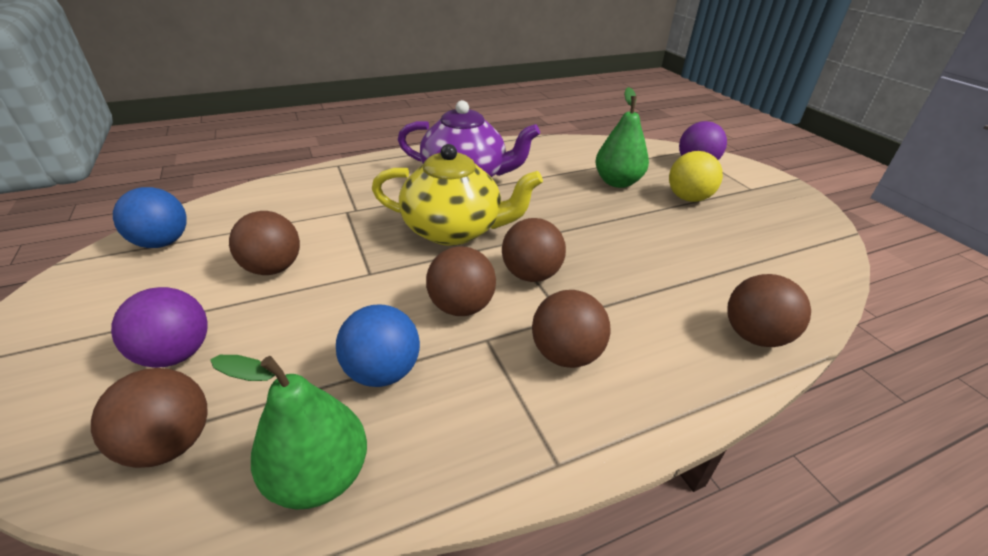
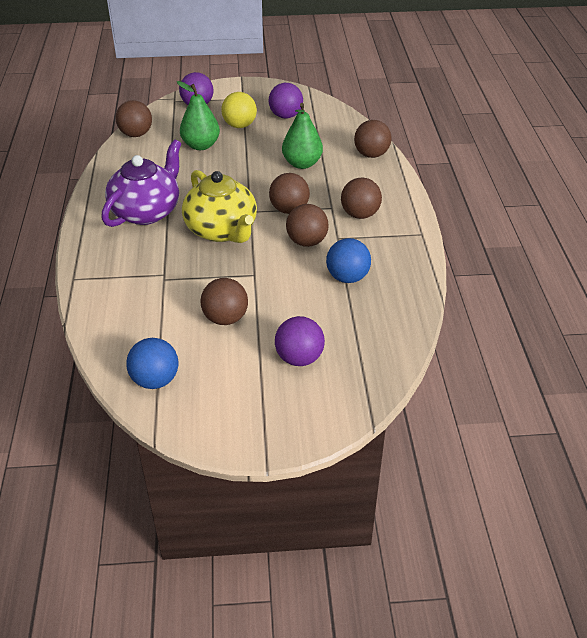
camera: 70 degrees left, 5 degrees up
(170, 443) = (369, 353): brown ball -> brown ball (136, 134)
(319, 476) = (405, 303): green pear -> green pear (302, 163)
(454, 230) = (222, 230): yellow teapot -> yellow teapot turned 120 degrees clockwise
(755, 228) = (285, 116): none -> purple ball

